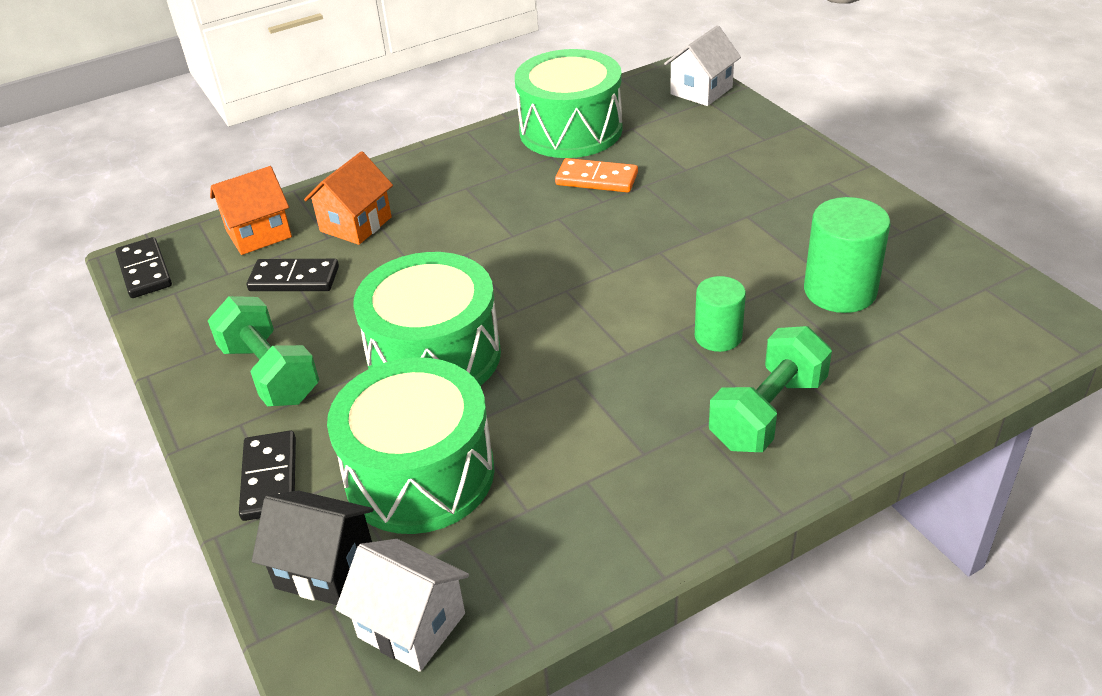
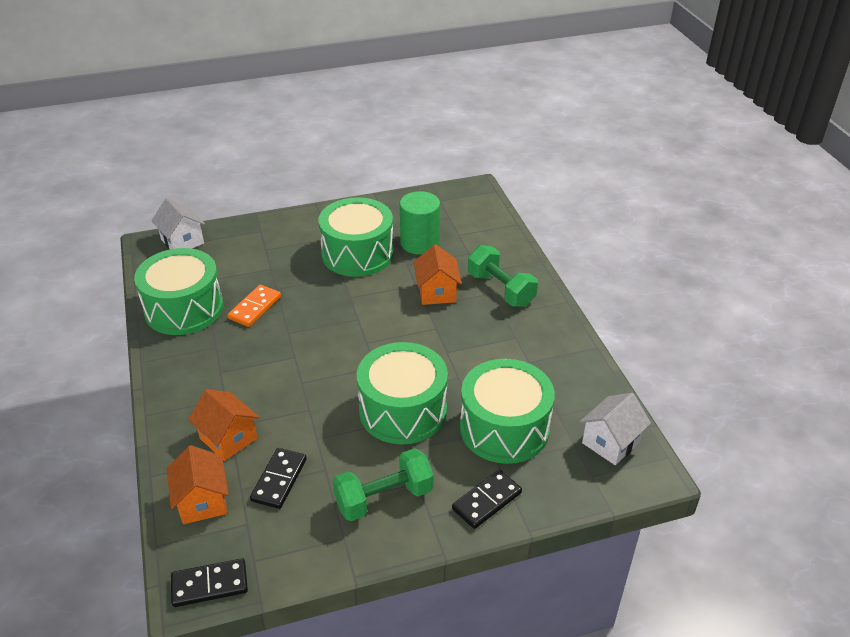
camera: 80 degrees left, 0 degrees up
(269, 478) = (487, 501): black domino -> black domino turned 45 degrees counterclockwise
(325, 568) = (565, 476): black house -> none
(718, 336) = (437, 292): green cylinder -> orange house
(767, 234) = (357, 254): none -> green drum

